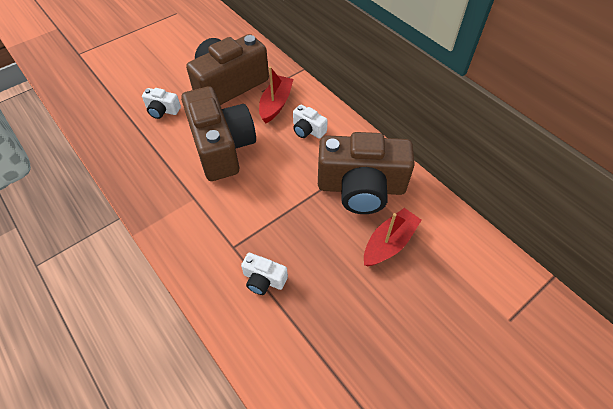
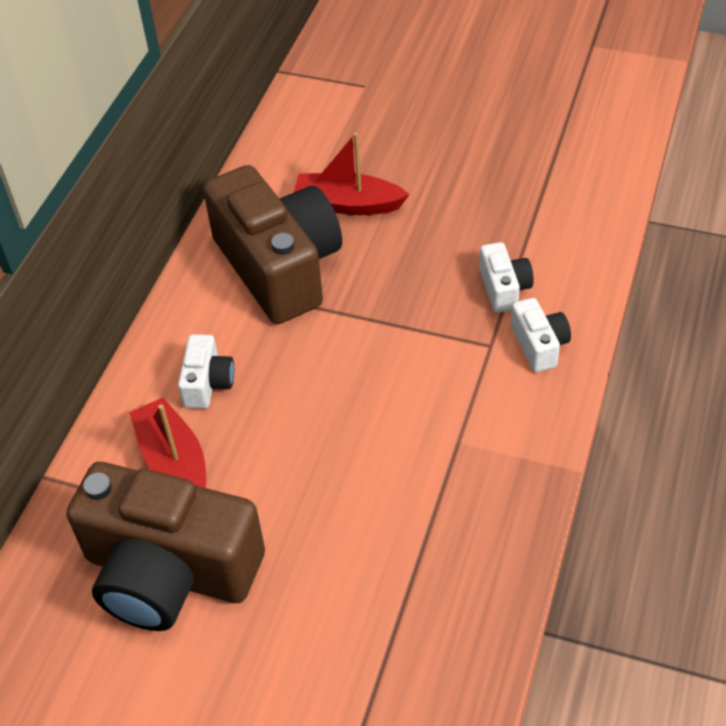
camera: 120 degrees left, 5 degrees down
(162, 110) = (317, 635): white camera -> white camera (539, 345)
(222, 147) = (332, 475): brown camera -> none
(276, 104) = (174, 462): red boat -> red boat turned 75 degrees clockwise

